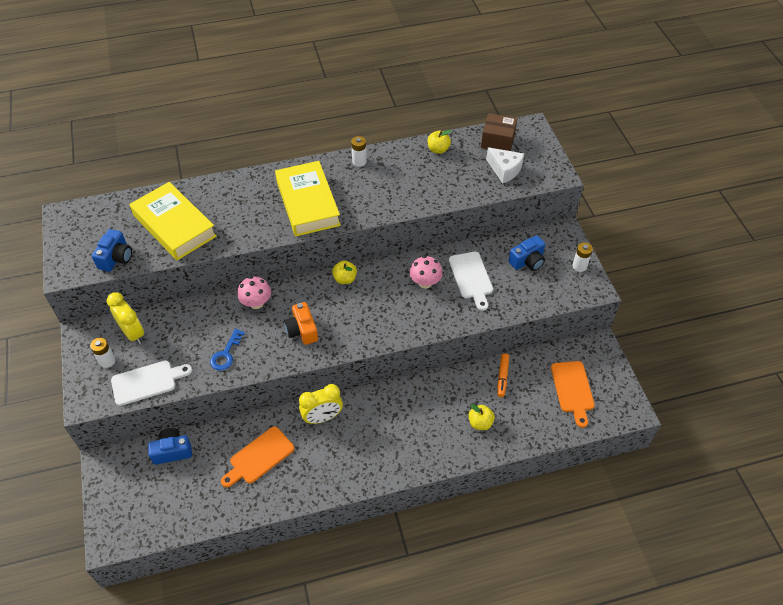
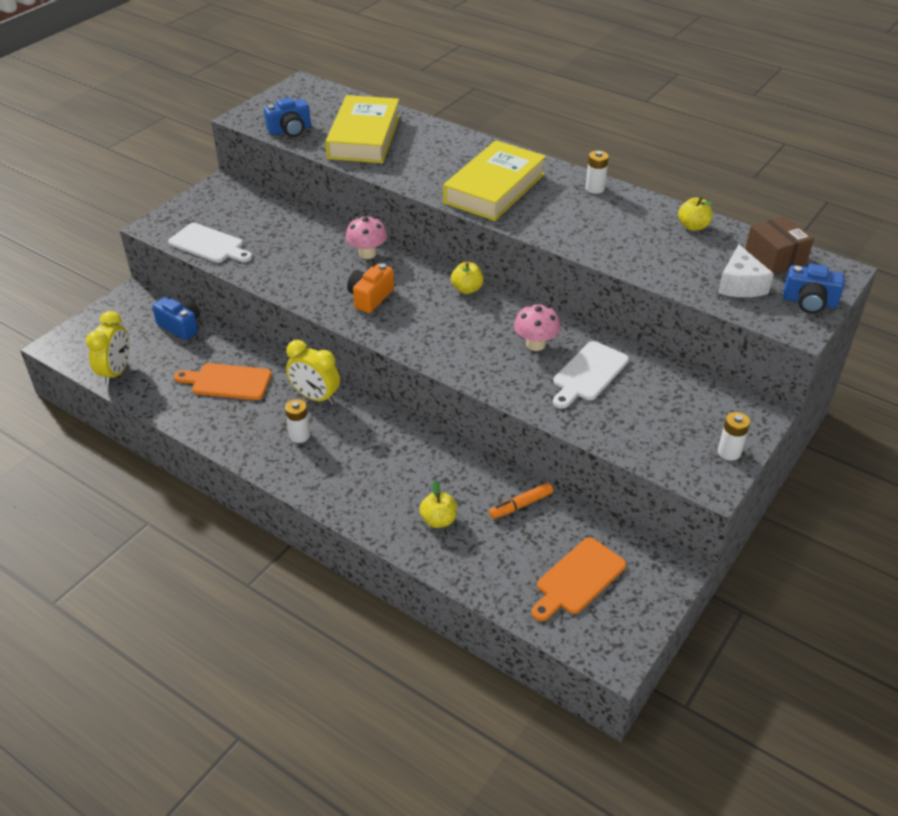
camera: 50 degrees right, 10 degrees down
(107, 361) = (207, 213): white battery -> white battery (299, 435)
(133, 333) = (251, 208): yellow clock -> yellow clock (116, 372)
(226, 354) = (288, 269): blue key -> none
(527, 261) = (673, 405): blue camera -> blue camera (809, 302)

